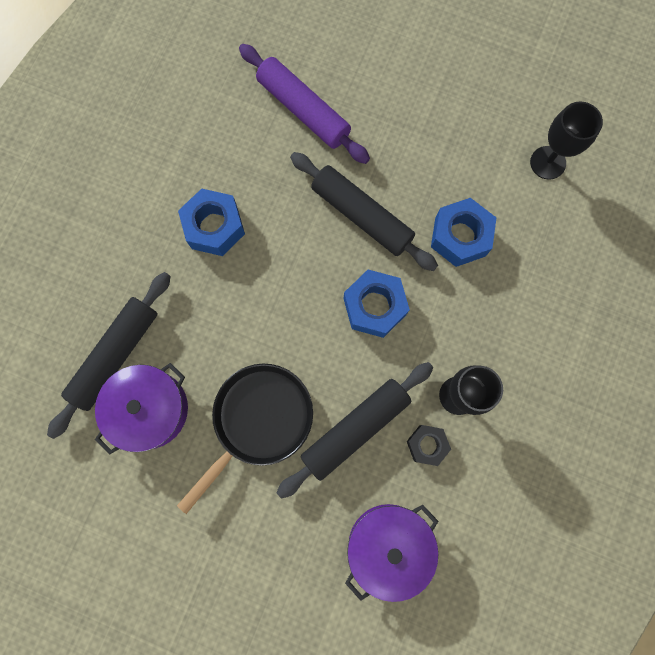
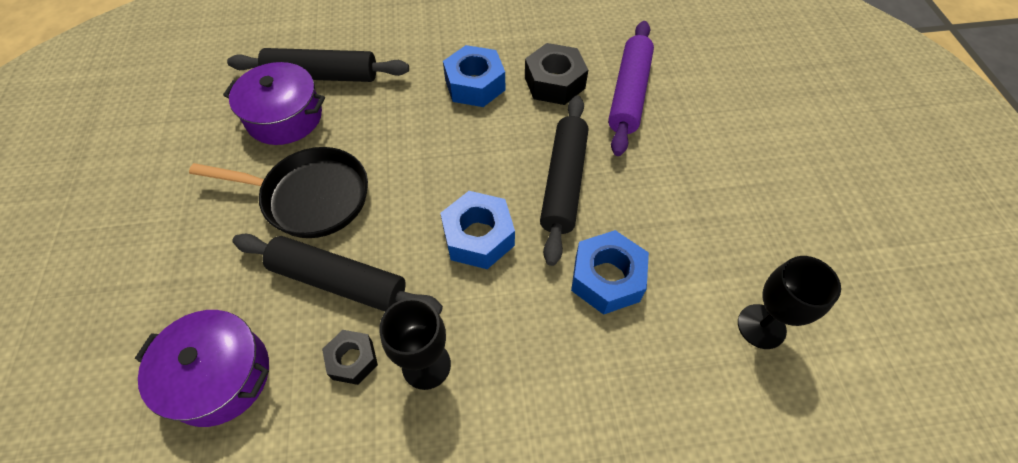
camera: 60 degrees right, 20 degrees down
(254, 160) = (554, 83): none -> black nut

